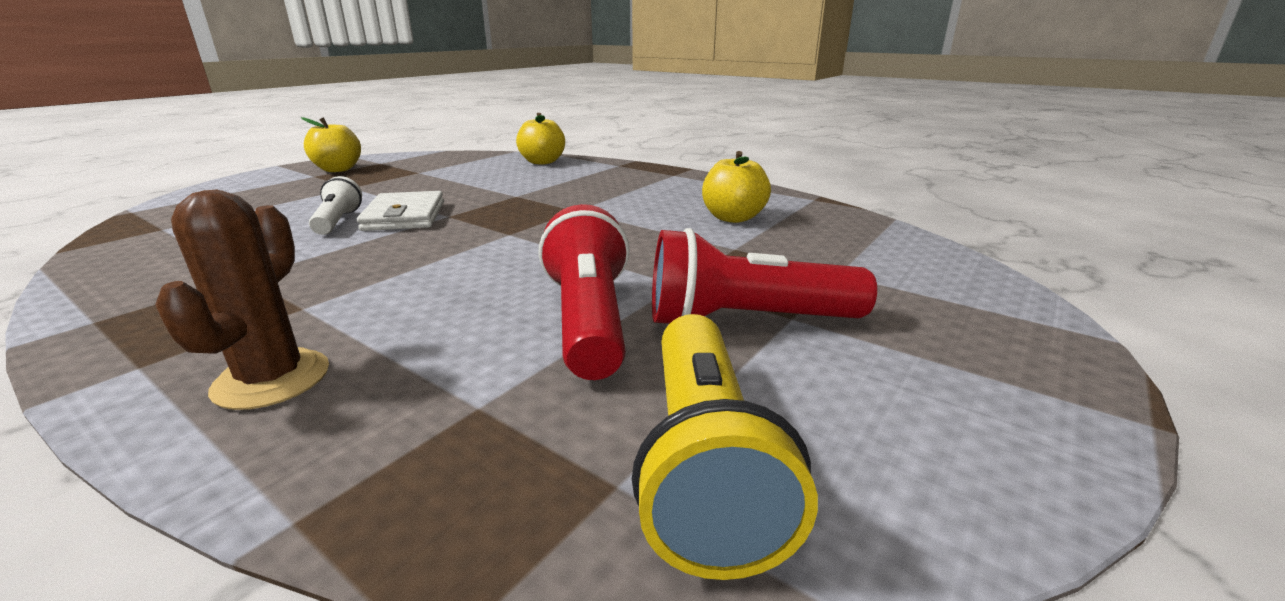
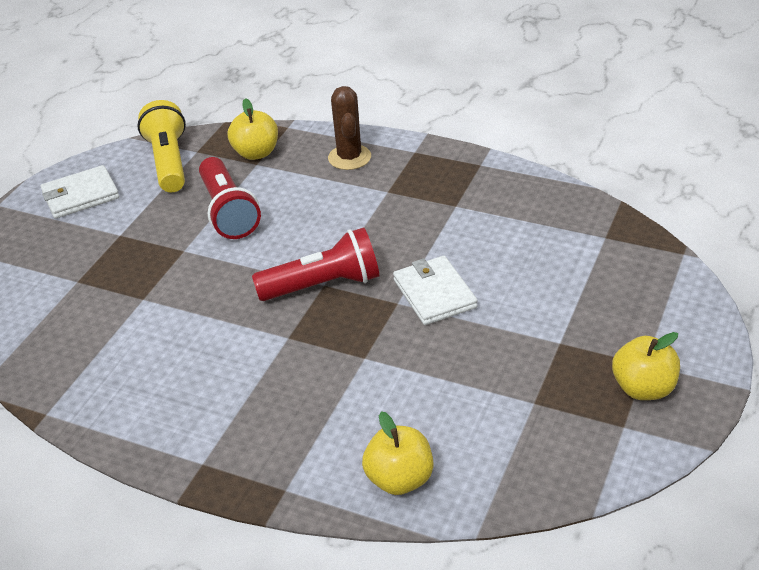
camera: 170 degrees right, 15 degrees up
(338, 221) = (480, 274): white flashlight -> none
(733, 218) = (138, 350): yellow apple -> yellow apple (256, 153)
(746, 321) = (145, 227): red flashlight -> red flashlight (323, 285)
(925, 407) = (80, 195): none -> white wallet

